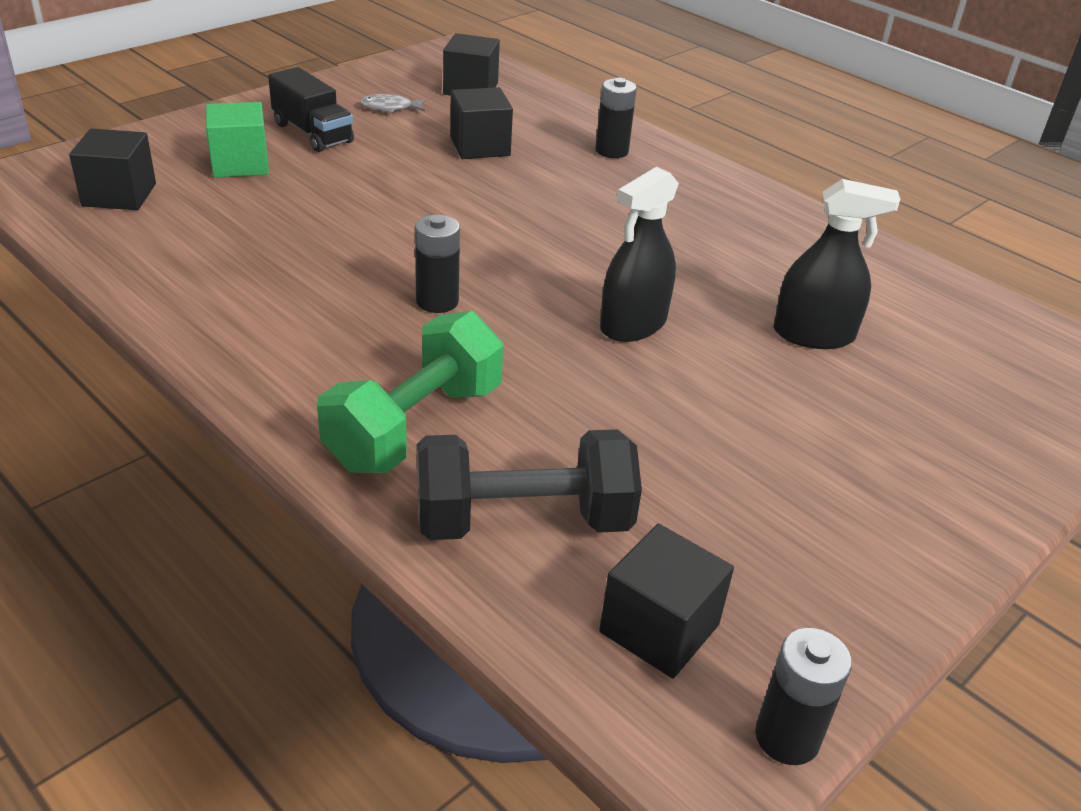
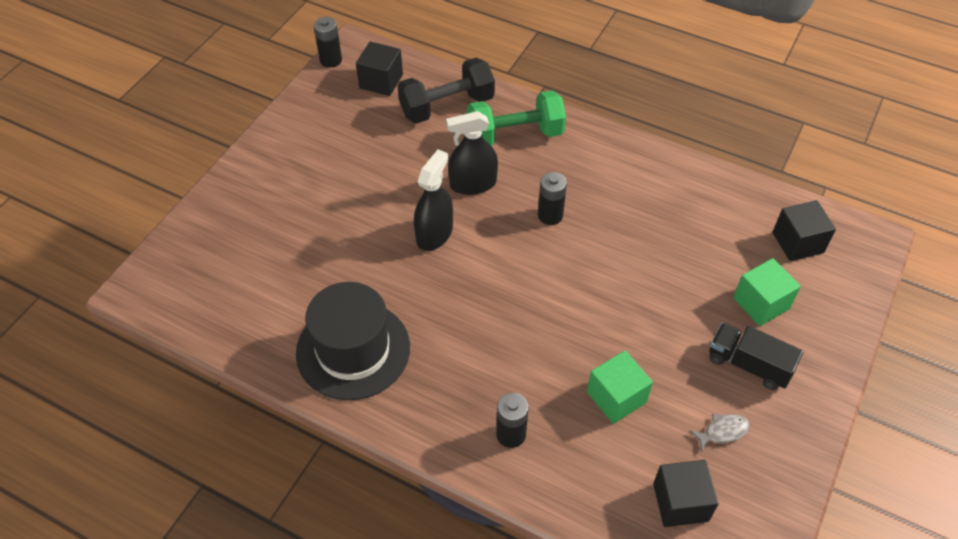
camera: 165 degrees right, 15 degrees up
(415, 426) = (515, 135): green dumbbell -> green dumbbell turned 60 degrees clockwise
(480, 146) = (616, 397): black cube -> green cube
(782, 242) = (353, 350): none -> black hat
(813, 334) = (327, 260): black spray bottle -> black spray bottle (473, 184)

